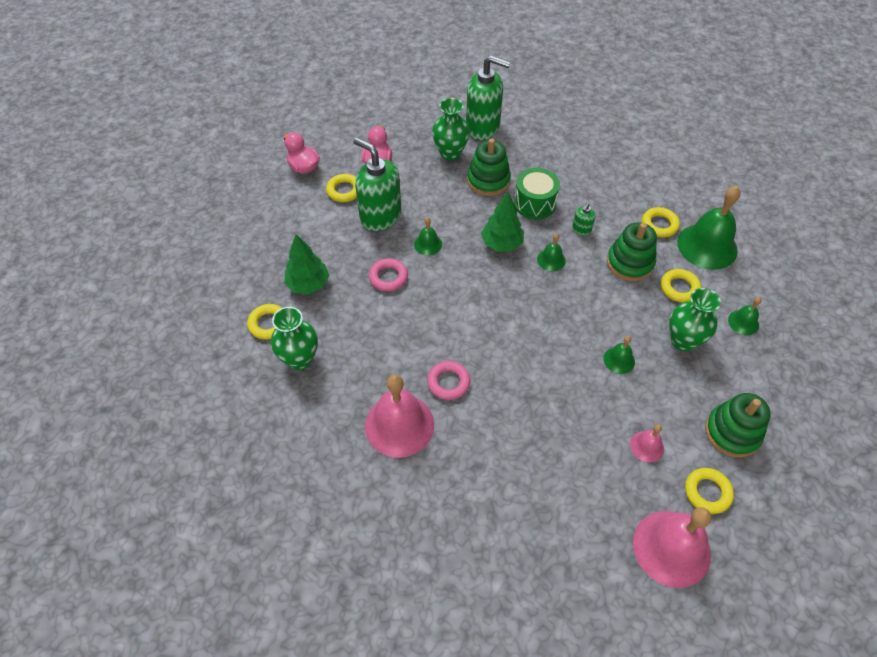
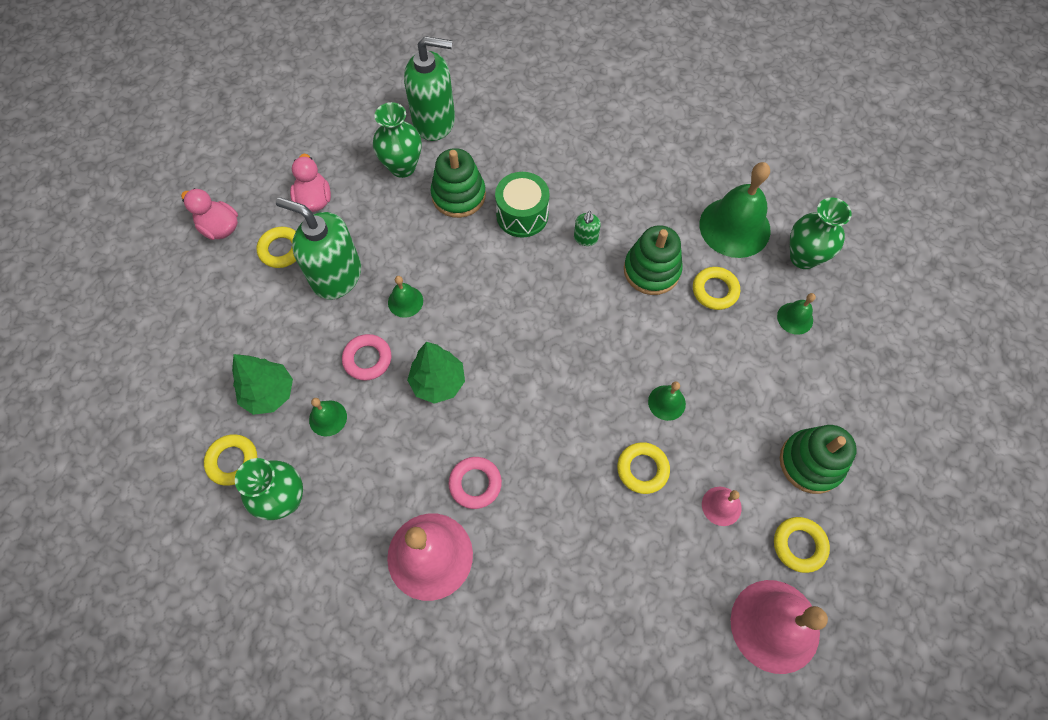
camera: 15 degrees left, 10 degrees up
(501, 244) = (495, 280): green tree -> green tree (438, 382)
(551, 260) = (559, 288): green bell -> green bell (328, 418)
(659, 225) = (674, 211): yellow ring -> yellow ring (642, 469)
(683, 341) = (733, 359): green vase -> green vase (803, 257)

